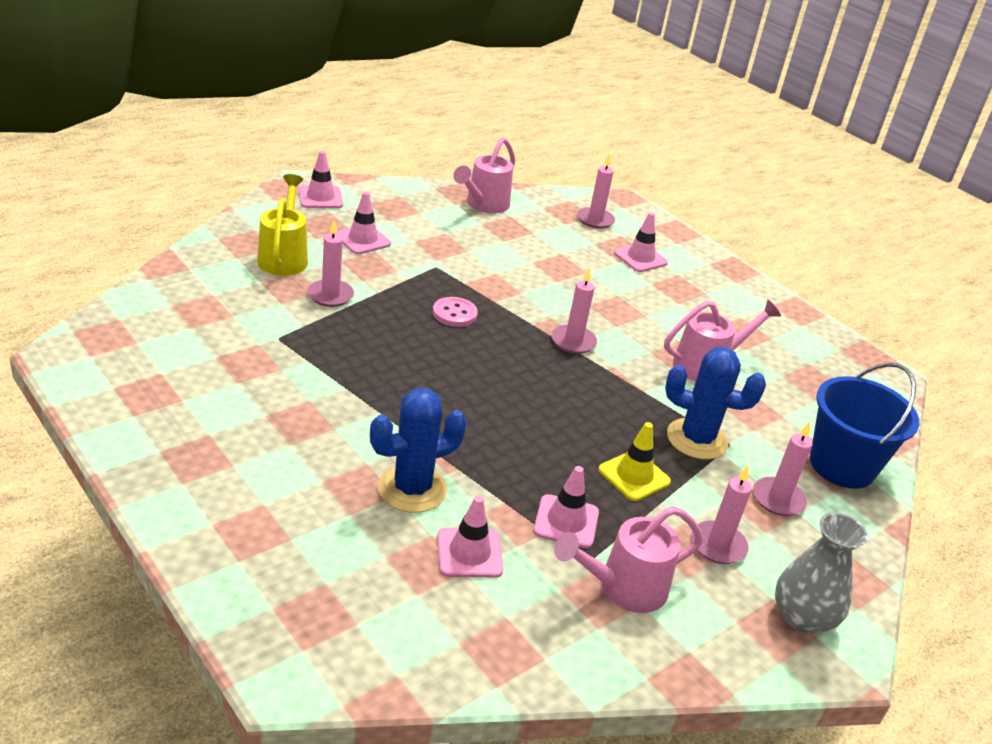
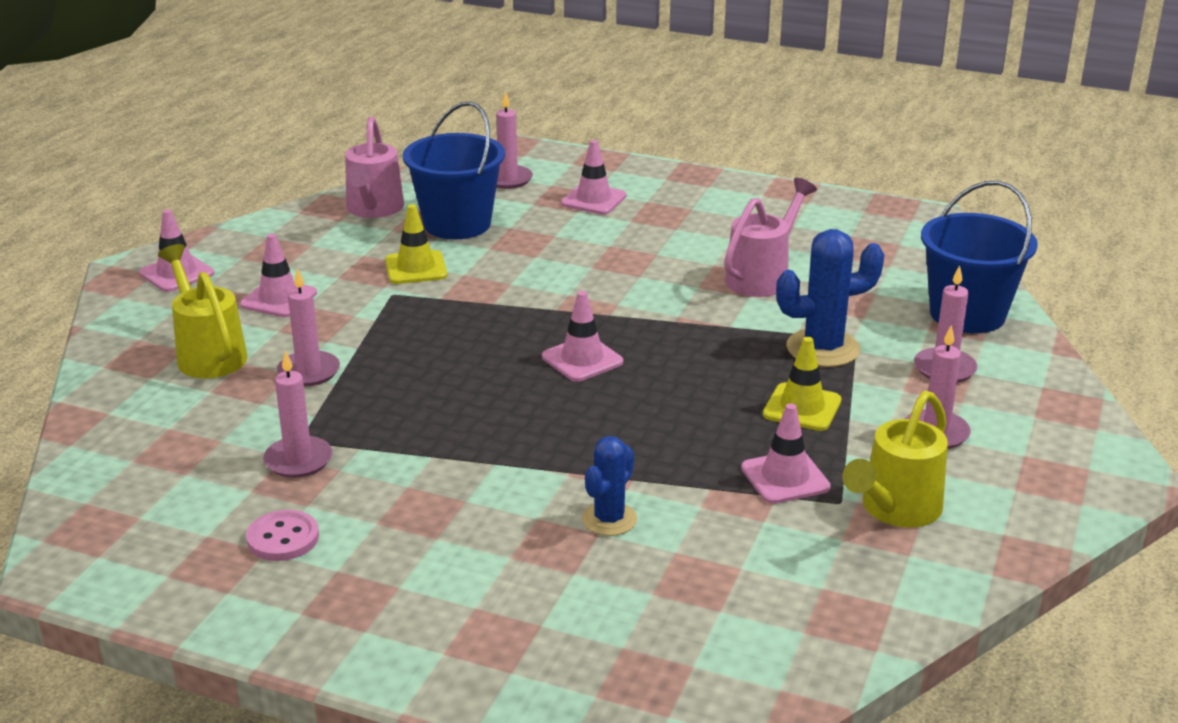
camera: 25 degrees left, 5 degrees down
(412, 489) = (609, 519): blue cactus -> blue cactus, size x0.63
(454, 314) = (465, 333): pink button -> pink button (283, 538)
(469, 256) = (416, 268): none -> yellow traffic cone
(469, 553) = (728, 550): pink traffic cone -> pink traffic cone (582, 359)
(528, 237) = (457, 224): none -> blue bucket
(573, 341) = (614, 309): pink candle -> pink candle (298, 460)
(623, 588) = (895, 510): pink watering can -> yellow watering can
(802, 617) = (1062, 458): grey vase -> none

